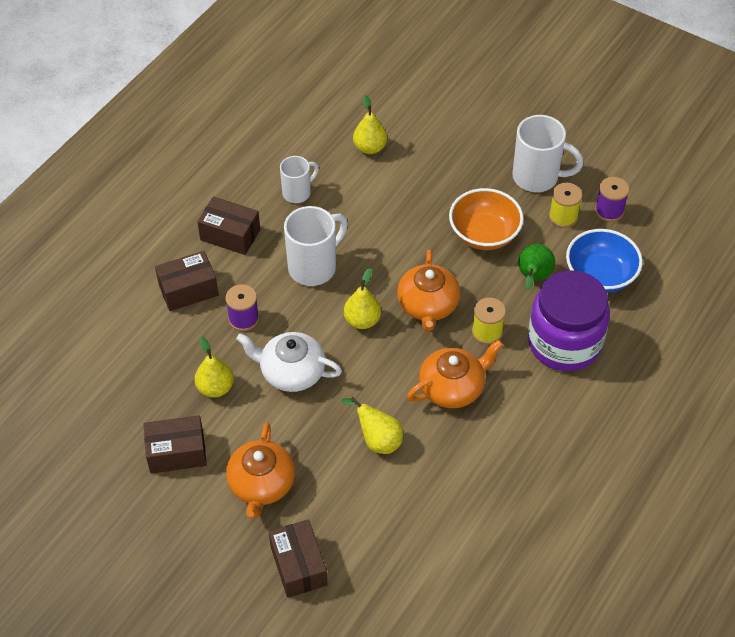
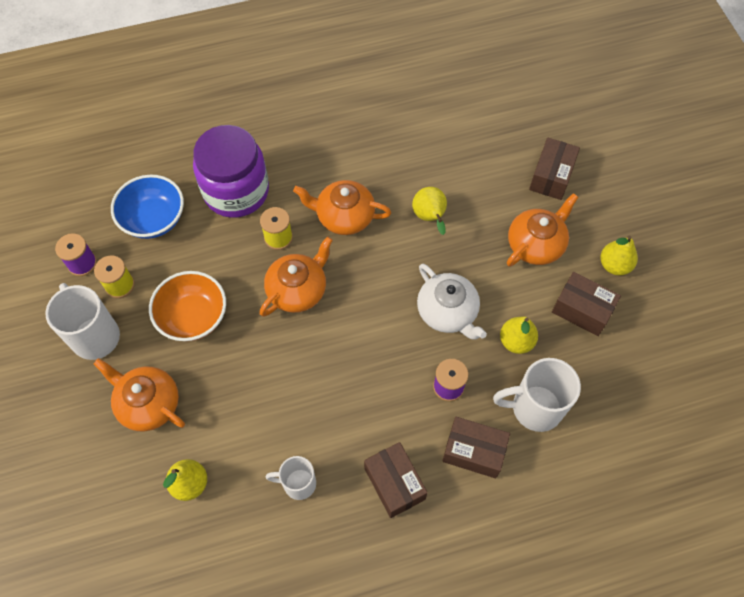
camera: 140 degrees left, 10 degrees up
(314, 267) = (352, 392): white mug -> white mug (534, 408)
(362, 320) = (358, 314): yellow pear -> yellow pear (614, 265)
(450, 167) = (148, 403): none -> orange teapot
(533, 277) = (200, 253): green pear -> none

